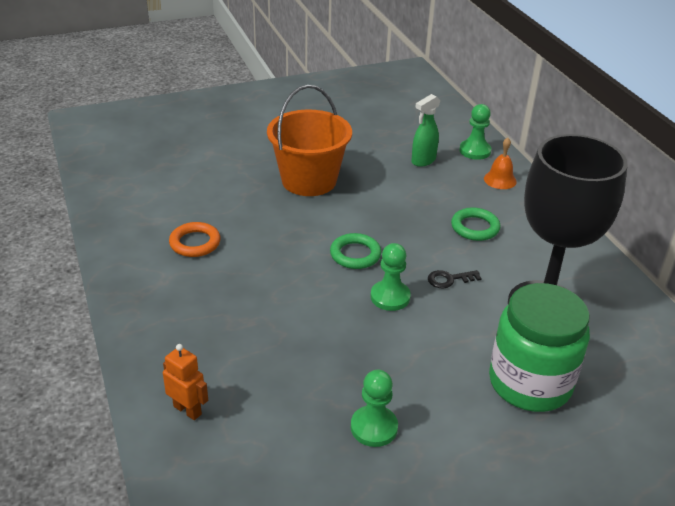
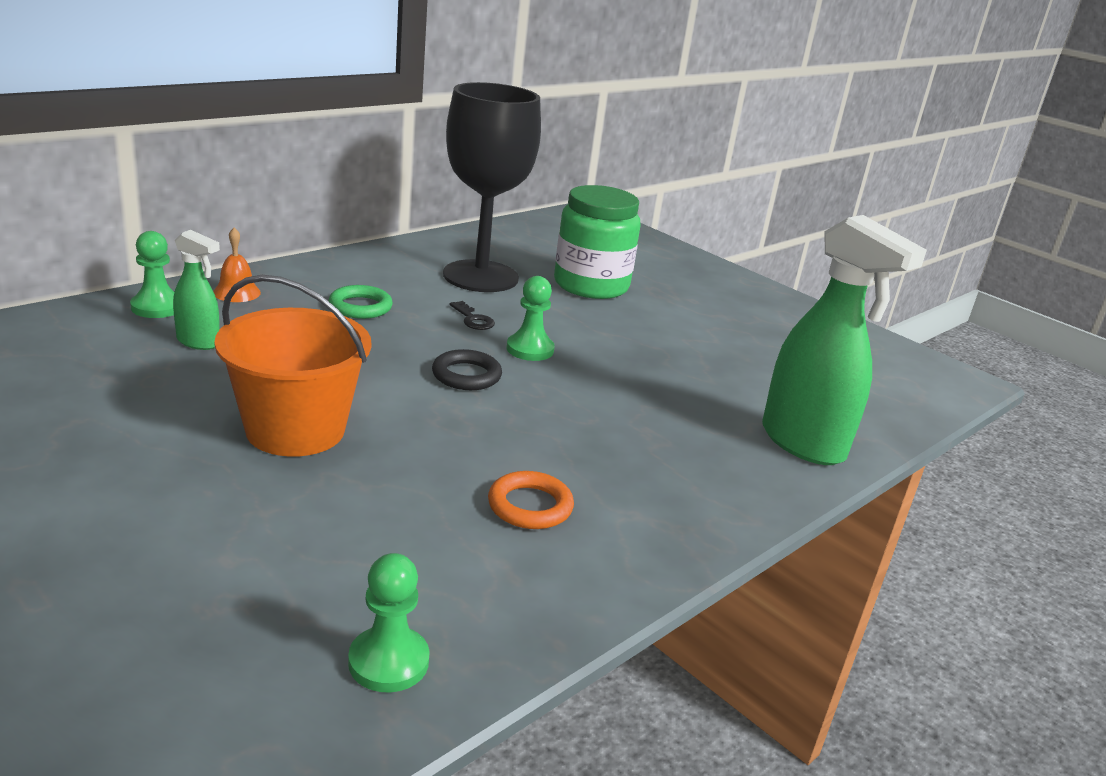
camera: 115 degrees left, 10 degrees down
(187, 410) = (803, 444): orange robot -> green spray bottle
(355, 254) = (466, 375): green ring -> black ring
(374, 427) = (712, 347): green pawn -> green pawn (388, 662)

